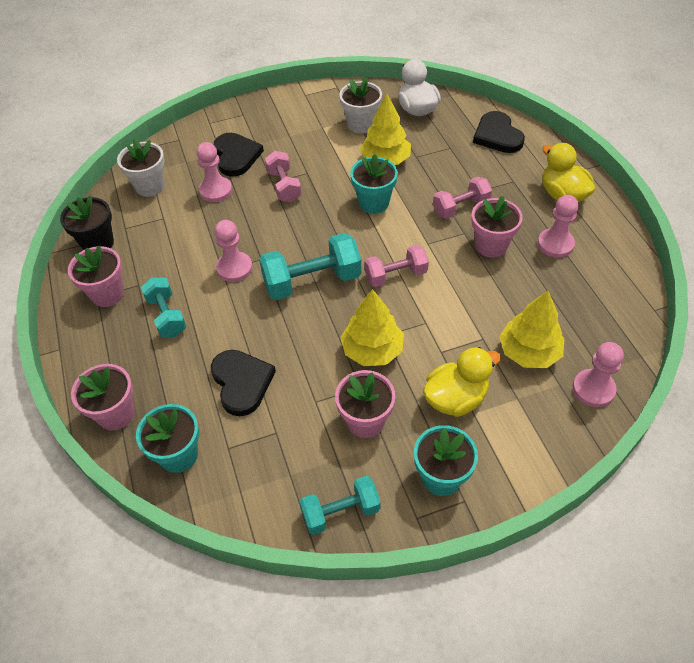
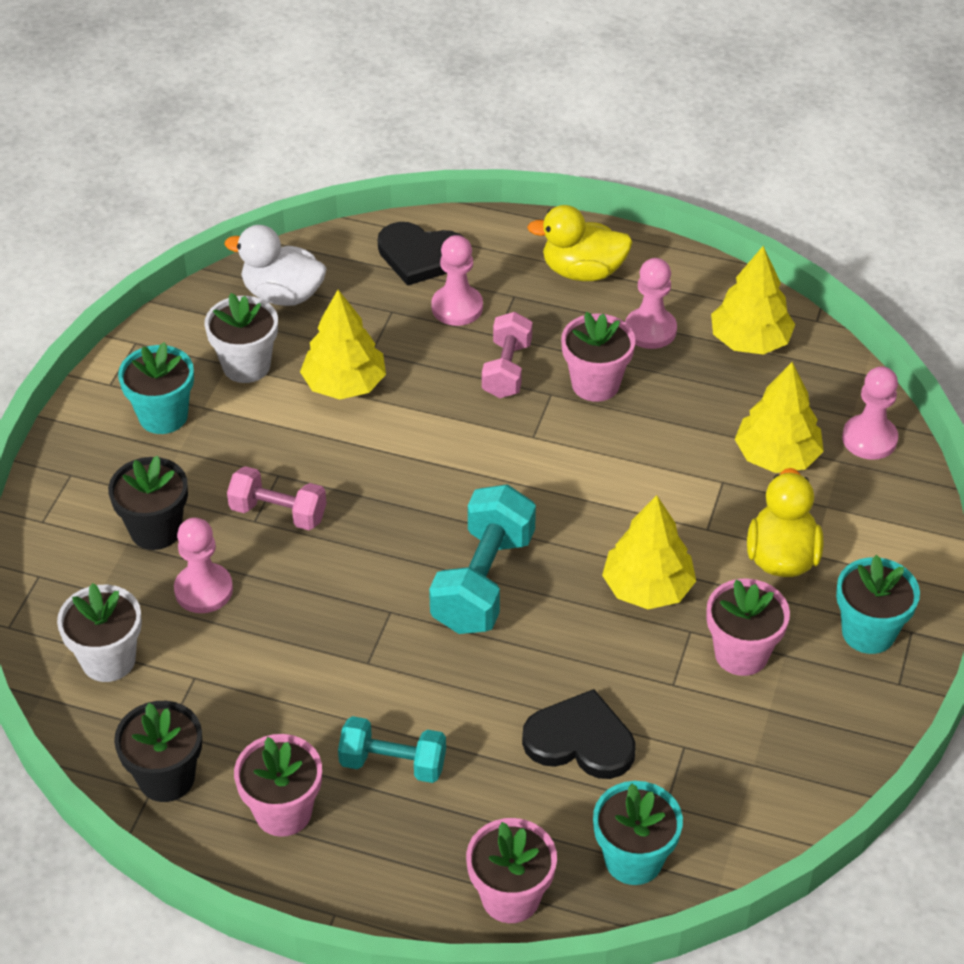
camera: 55 degrees left, 5 degrees down
(234, 268) = (378, 647): pink pawn -> pink pawn (457, 307)
(236, 156) = (155, 530): black heart -> black flower pot
(340, 512) = (840, 745): turquoise dumbbell -> none
(373, 203) = (410, 443): turquoise flower pot -> turquoise flower pot (163, 416)
(395, 275) = (554, 497): pink dumbbell -> none
(600, 289) = (750, 341): none -> yellow tree

